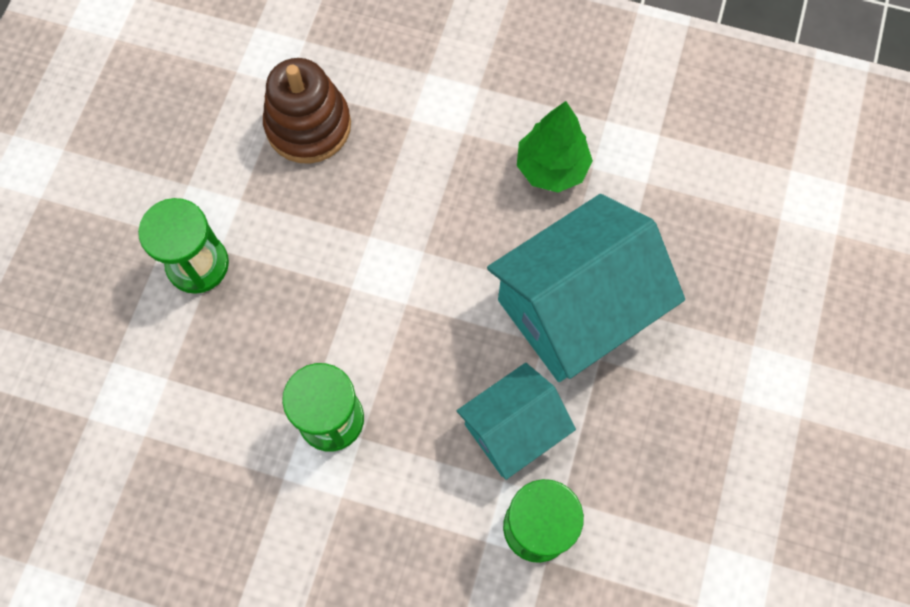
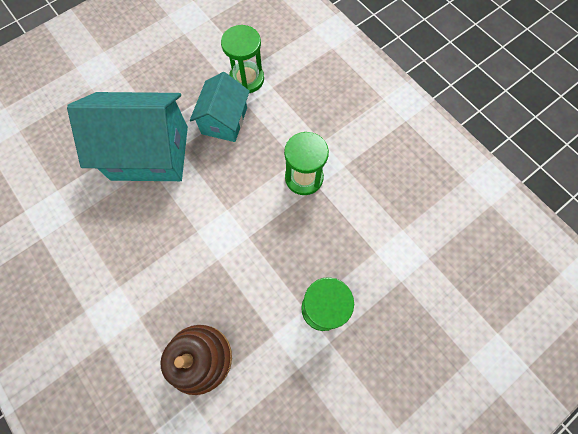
camera: 145 degrees left, 0 degrees up
(513, 429) = (224, 121): turquoise house -> turquoise house turned 75 degrees counterclockwise
(551, 168) = (93, 231): green tree -> none

